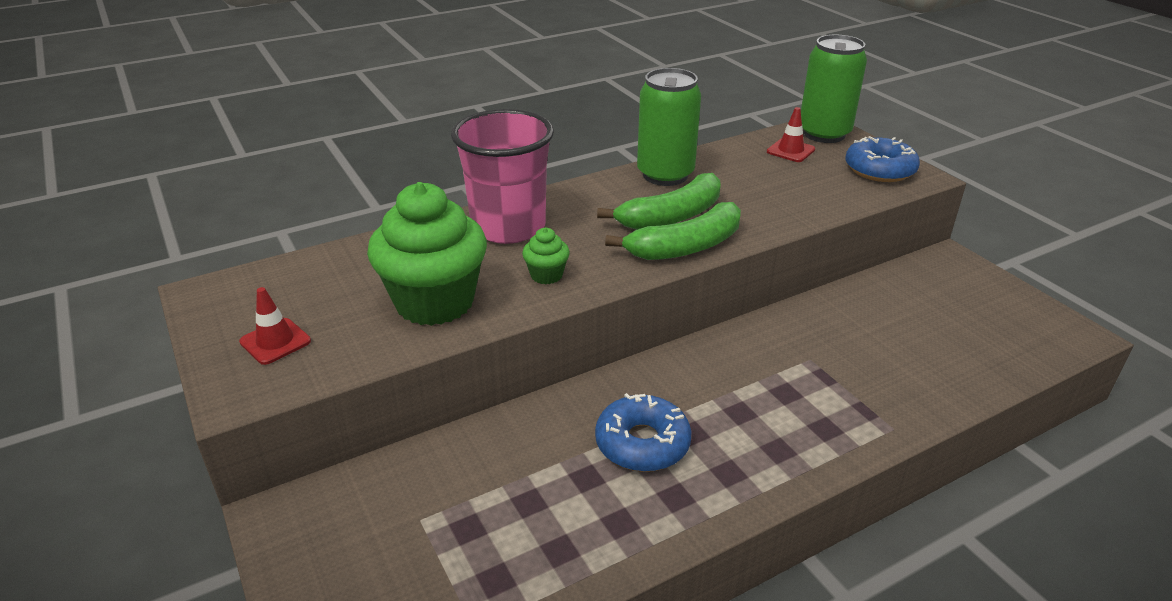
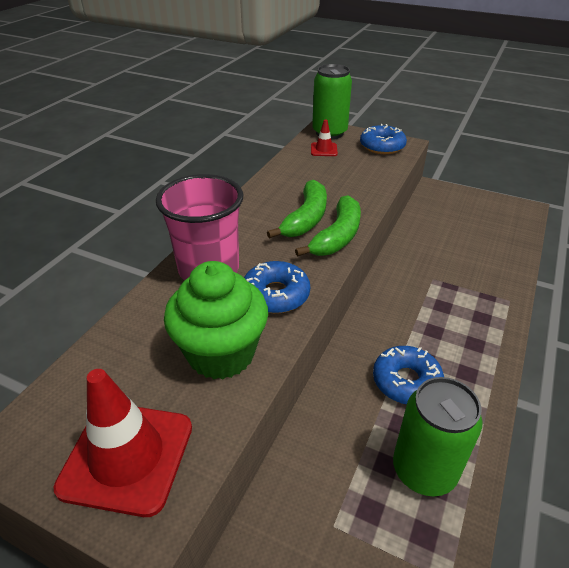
camera: 35 degrees left, 5 degrees up
(275, 341) = (127, 456): red traffic cone -> red traffic cone, size x2.07
(546, 275) = (276, 295): green cupcake -> blue donut
(665, 175) = (270, 191): green can -> green can (424, 470)

